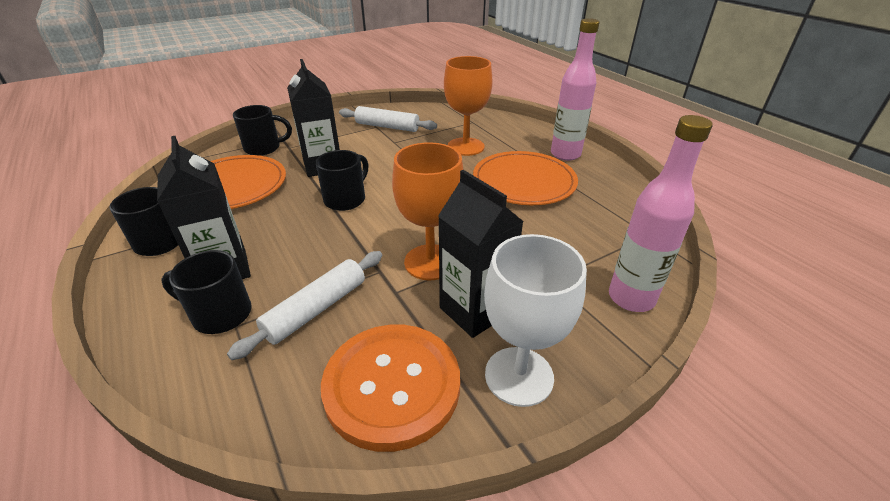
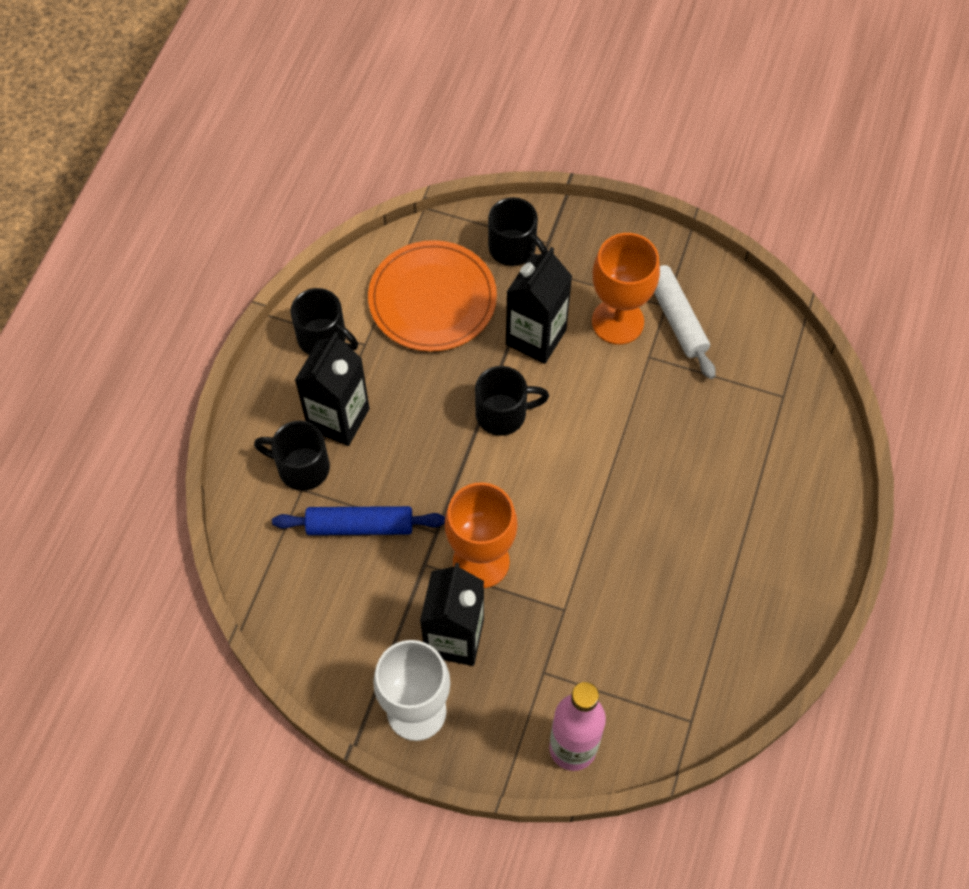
camera: 50 degrees right, 25 degrees up
(220, 314) = (301, 467): black mug -> black mug turned 45 degrees counterclockwise
(316, 309) = (360, 526): white rolling pin -> blue rolling pin
(392, 386) = (341, 636): orange button -> none
(465, 147) = (710, 437): orange goblet -> orange goblet (617, 321)
(524, 181) = (688, 549): orange plate -> none
(565, 154) = (794, 553): pink bottle -> none

